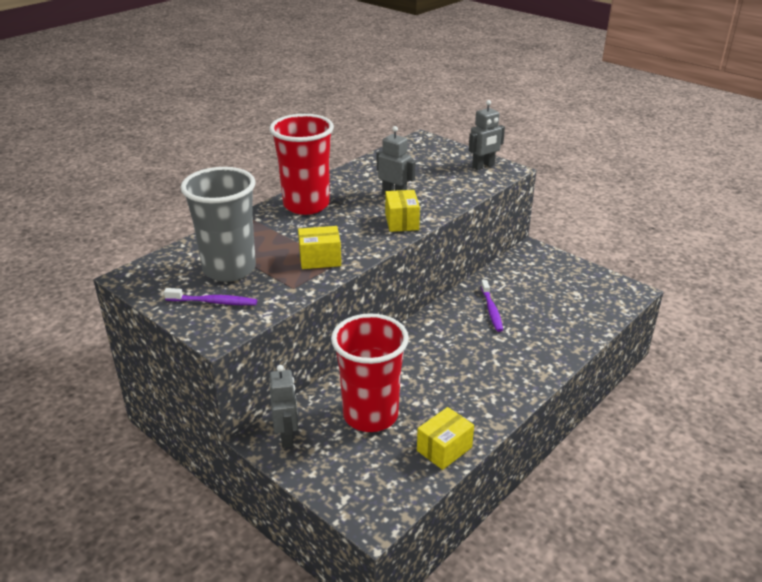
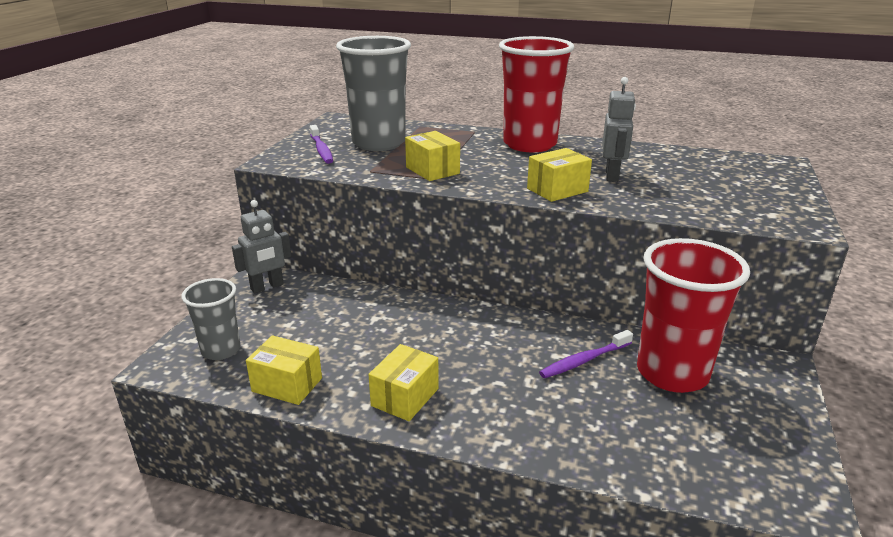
camera: 65 degrees right, 5 degrees down
(370, 415) = (320, 323): red cup -> red cup (672, 373)
(374, 480) = (221, 350): none -> grey cup
(483, 166) = (780, 208): grey robot -> none
(489, 394) = (405, 397): none -> yellow box

